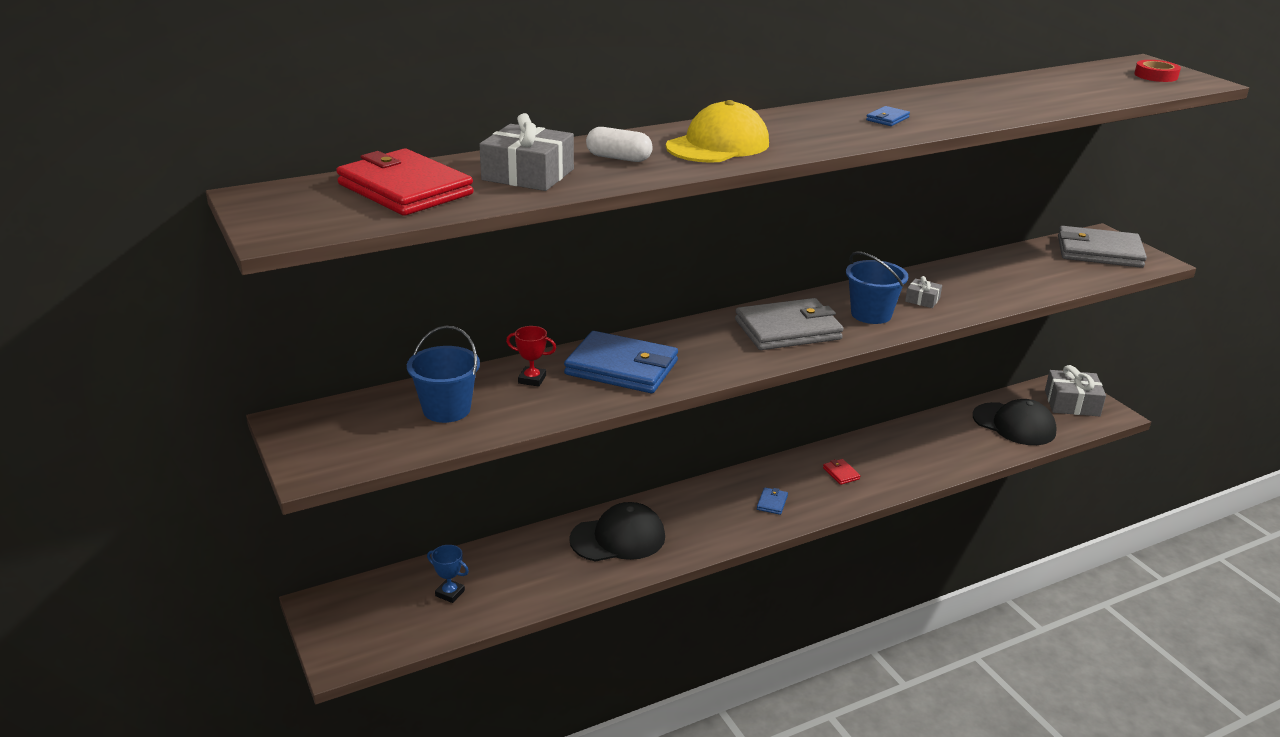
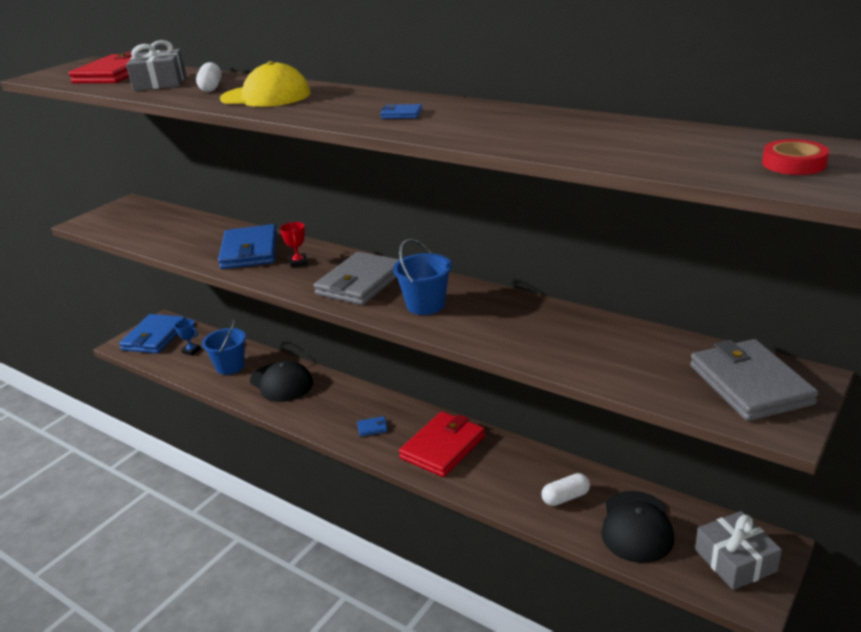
camera: 65 degrees right, 0 degrees up
(362, 621) = (154, 337): none -> blue wallet
(446, 409) = (162, 227): blue bucket -> blue bucket (230, 366)
(450, 593) = (191, 351): blue trophy -> blue trophy turned 60 degrees counterclockwise
(532, 379) = (214, 234): red trophy -> red trophy (298, 263)
(788, 330) = (360, 283): grey wallet -> grey wallet turned 75 degrees clockwise
(841, 473) = (443, 447): red wallet -> red wallet, size x2.49
(922, 300) = (482, 318): grey gift -> none
(959, 440) = (565, 497): none -> white capsule

